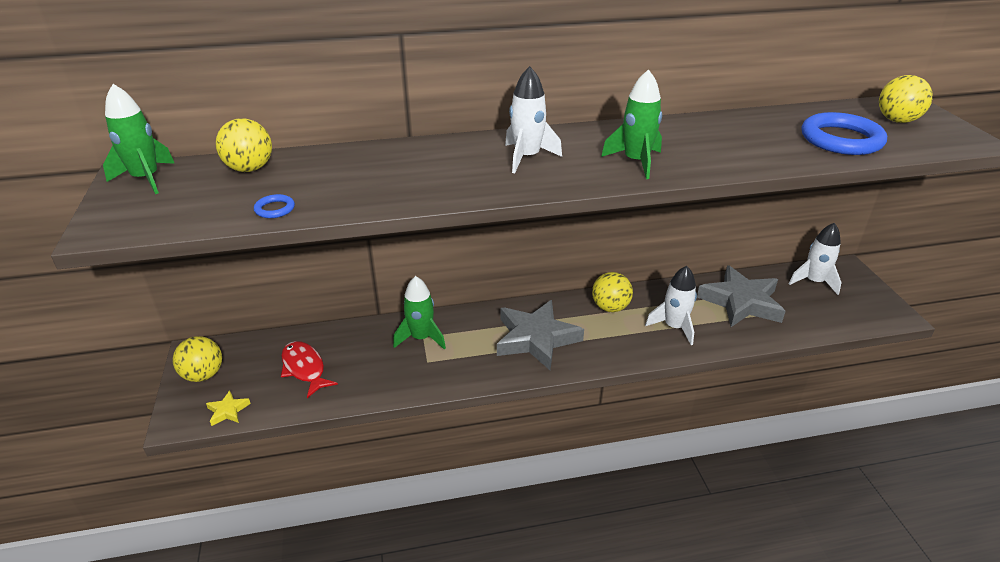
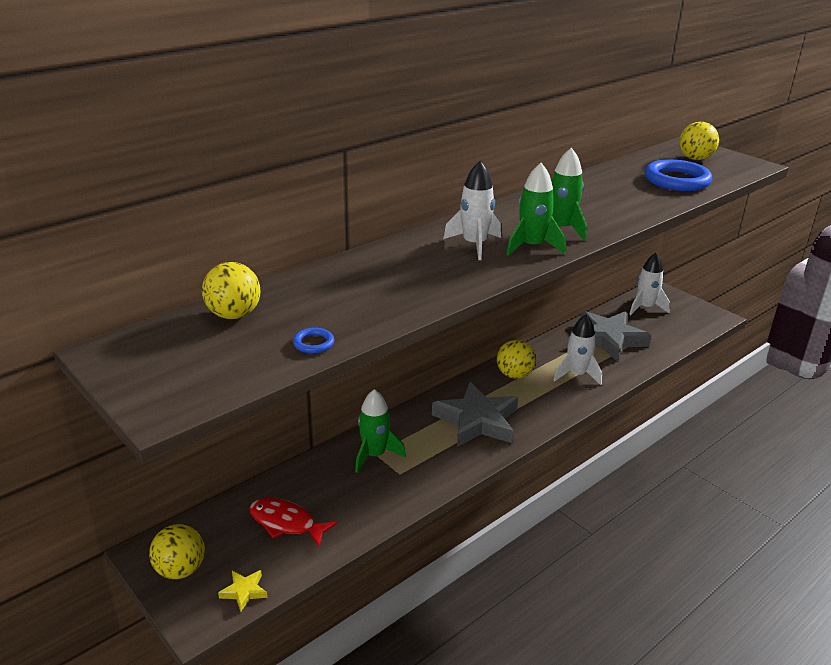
camera: 30 degrees left, 5 degrees down
(146, 179) = (134, 352): green rocket -> green rocket (532, 247)

